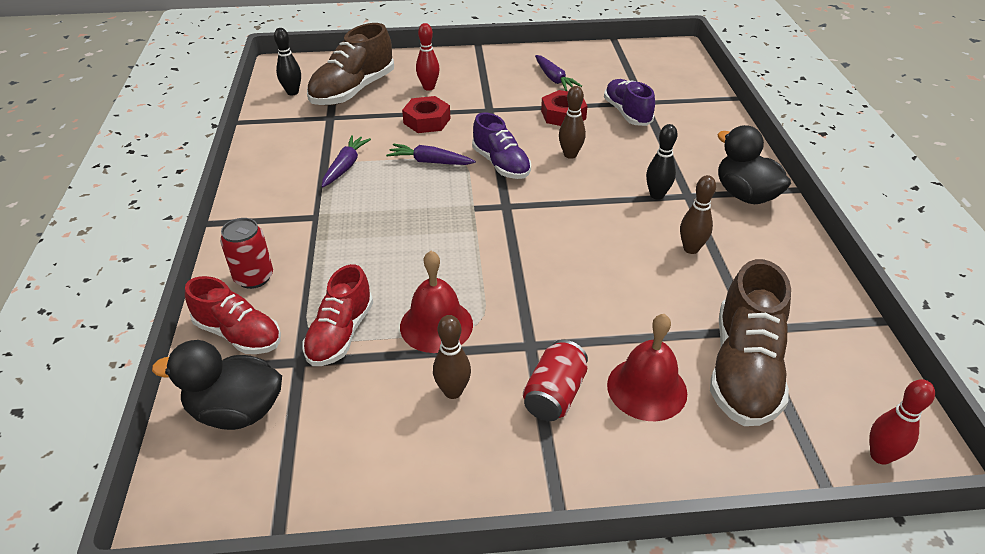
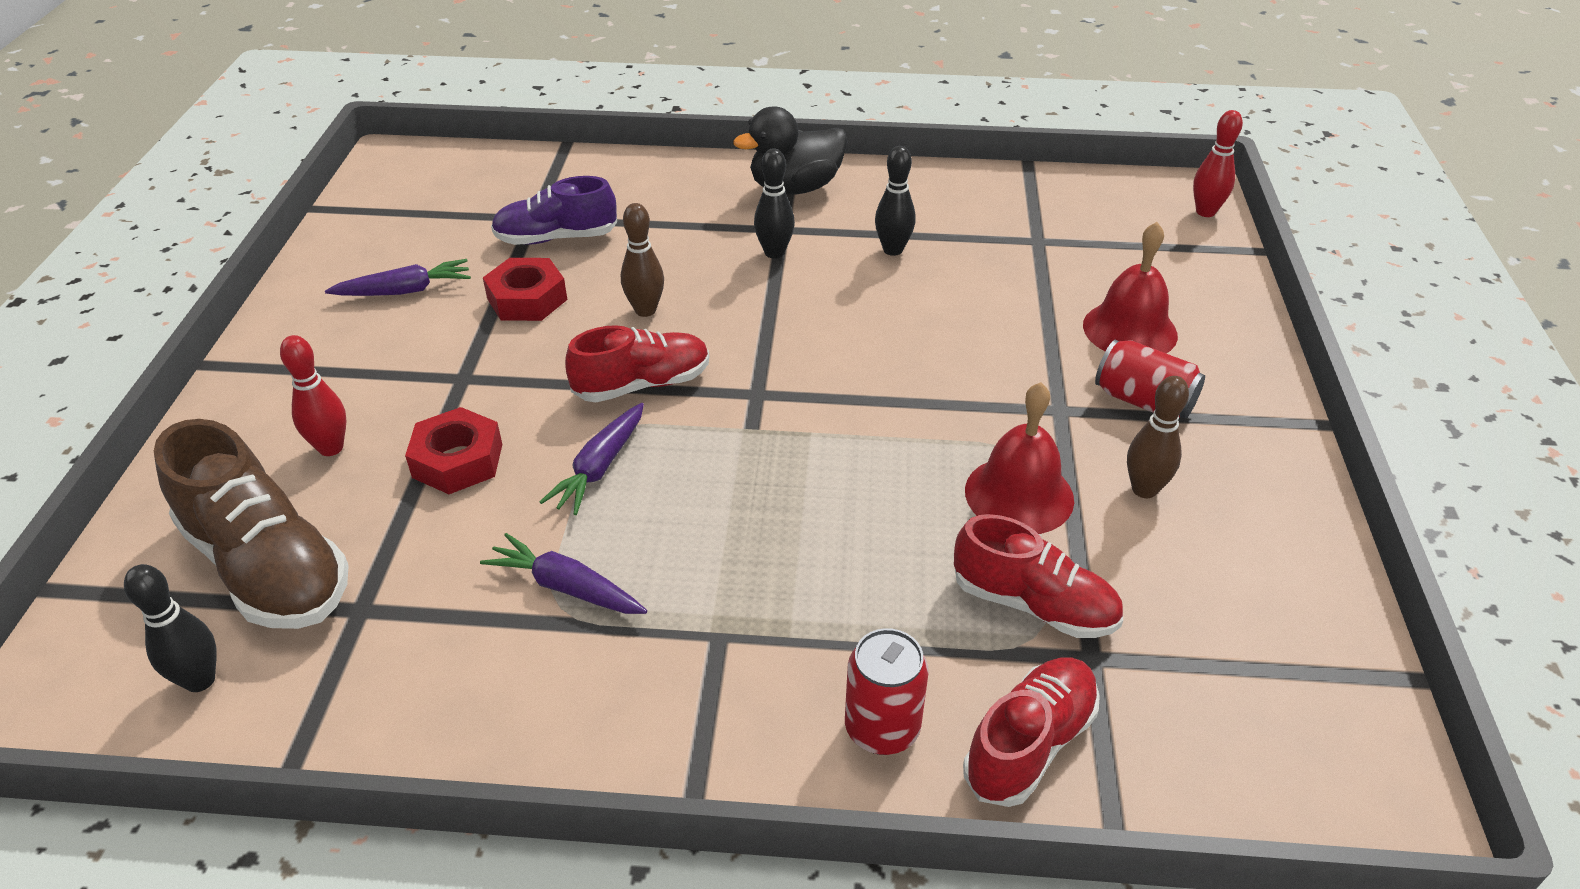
camera: 80 degrees left, 0 degrees up
(236, 411) = (1199, 737): black duck -> none
(501, 164) = (642, 384): purple shoe -> red shoe
(691, 249) = (893, 250): brown bowling pin -> black bowling pin
(744, 369) = (1099, 259): brown shoe -> none

